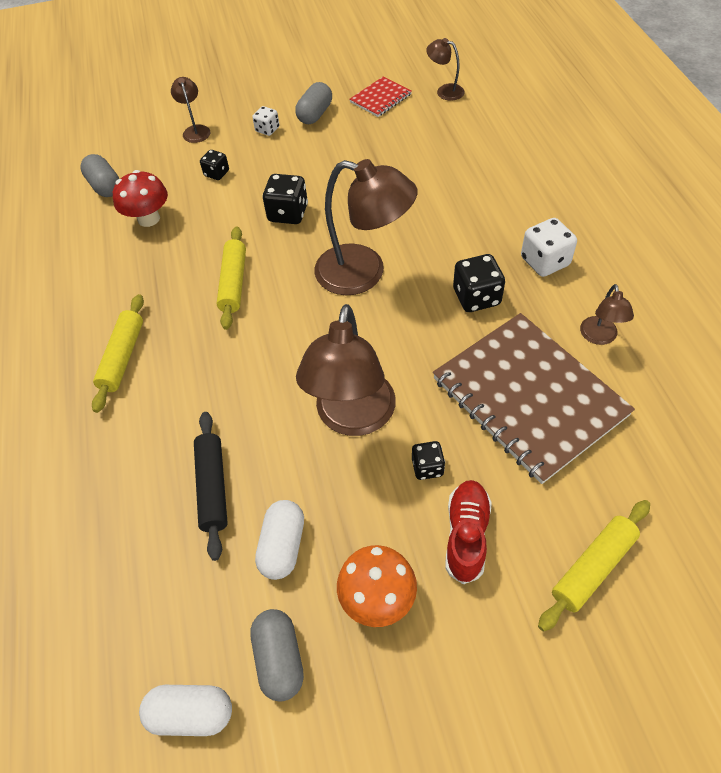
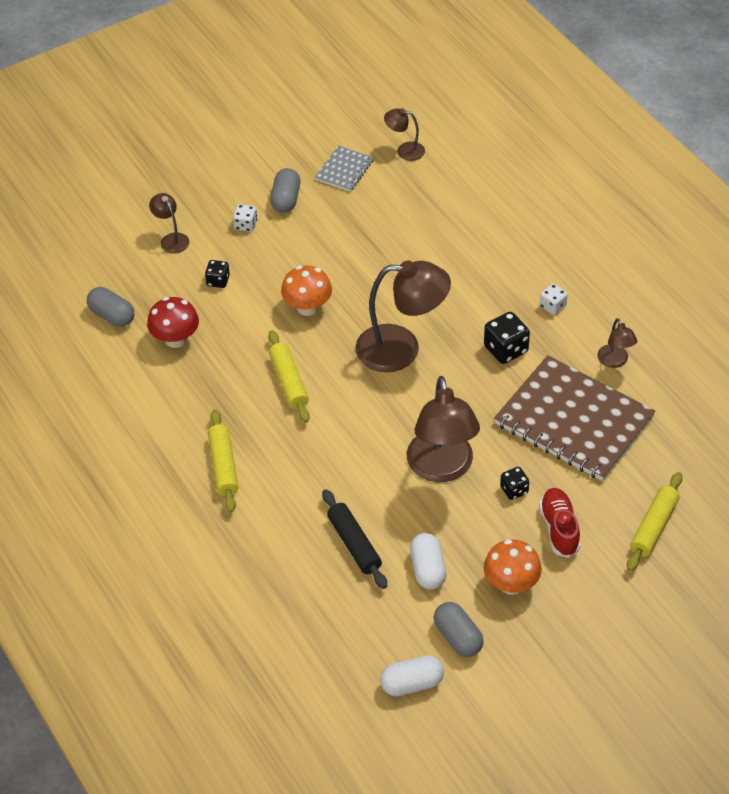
camera: 20 degrees left, 5 degrees down
(288, 213) = (307, 307): black dice -> orange mushroom
(380, 98) = (344, 170): red notebook -> grey notebook
(544, 262) = (552, 306): white dice -> white dice, size x0.61

